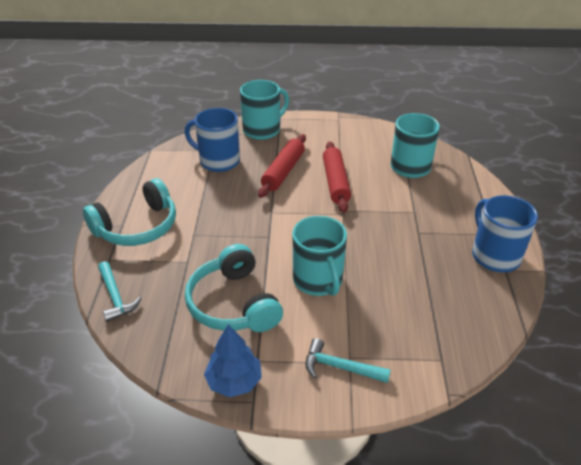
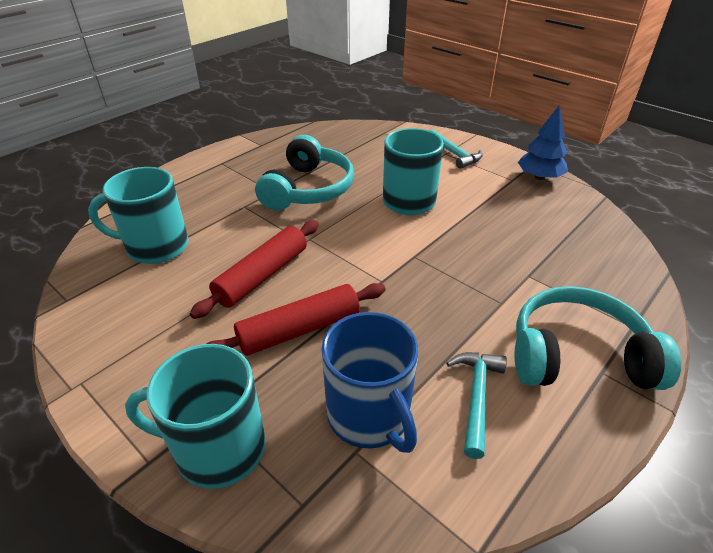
camera: 140 degrees left, 0 degrees up
(115, 297) = (631, 278): turquoise hammer -> turquoise hammer (476, 397)
(233, 304) = (504, 218): turquoise headphones -> turquoise headphones (308, 189)
(495, 255) = (250, 153): blue mug -> none

